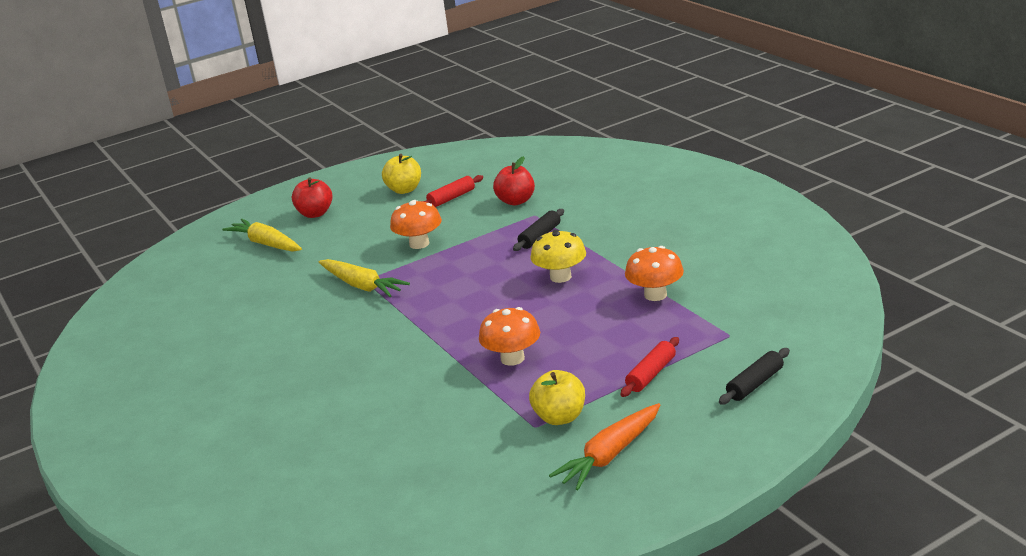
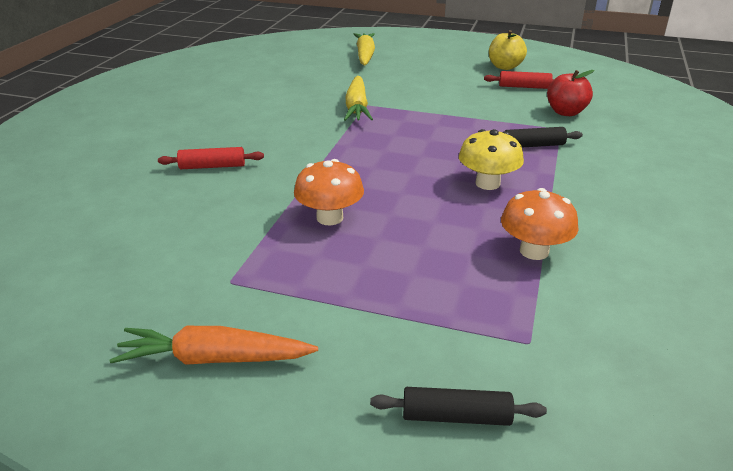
camera: 45 degrees right, 5 degrees up
(315, 214) = (425, 53): red apple -> none
(419, 244) = (443, 103): orange mushroom -> none
(560, 417) = (257, 290): yellow apple -> none
(651, 374) = (390, 317): red rolling pin -> red rolling pin (212, 166)

